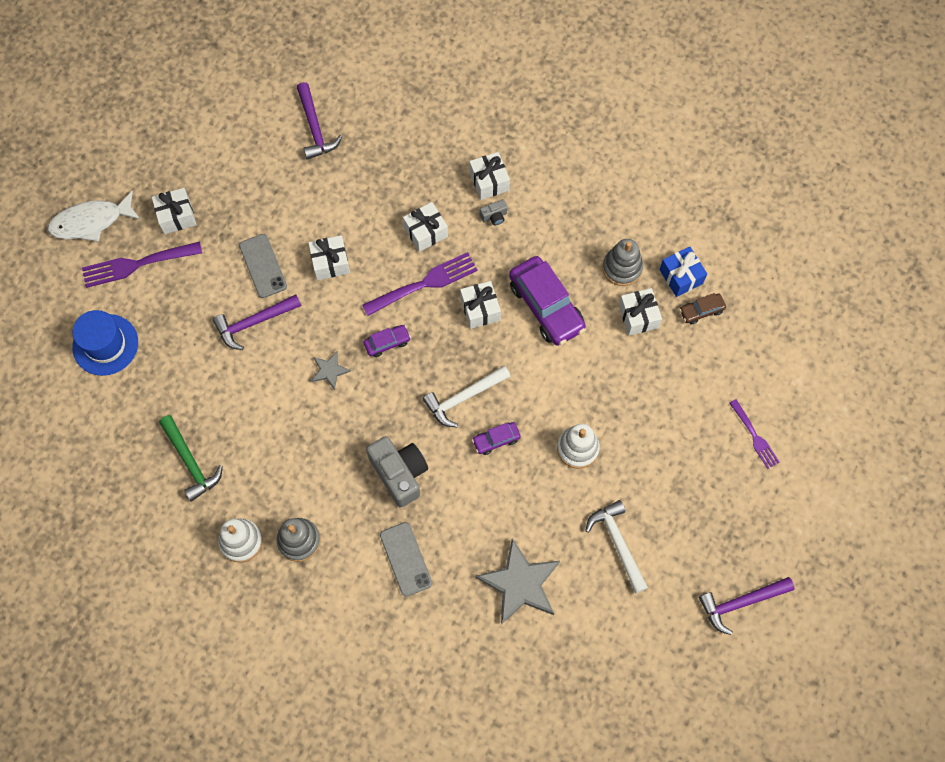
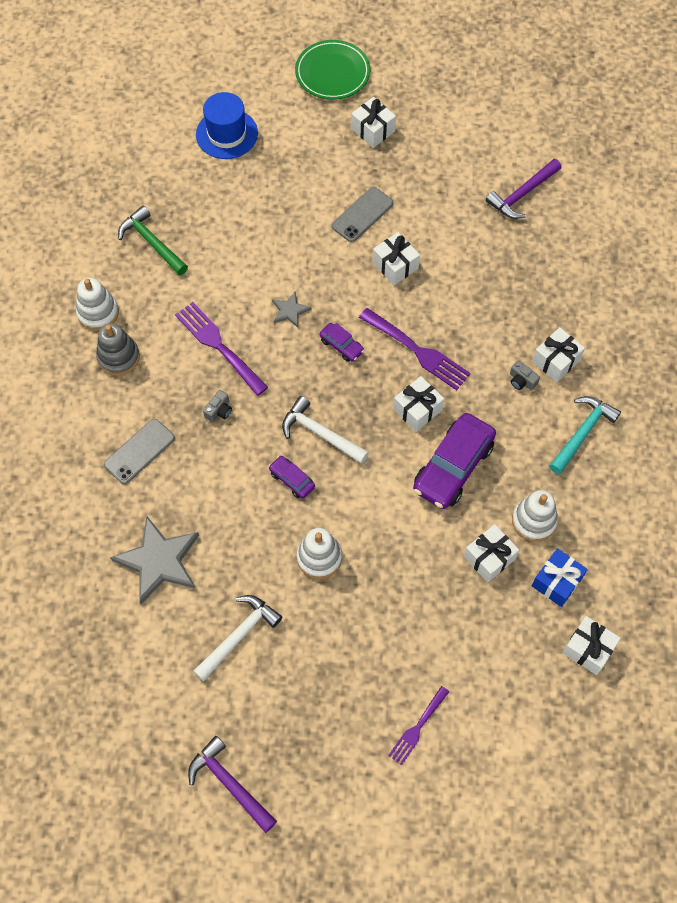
camera: 65 degrees right, 5 degrees down
(91, 222) = (332, 73): white fish -> green plate
(137, 264) = (312, 122): purple fork -> purple fork (219, 346)
(190, 462) = (152, 242): green hammer -> green hammer turned 105 degrees clockwise
(254, 322) = (305, 232): purple hammer -> none
(399, 473) = (219, 411): grey camera -> grey camera, size x0.44
(426, 232) = (471, 329): white gift -> white gift (588, 649)
(563, 194) = (582, 433): none -> turquoise hammer
(622, 268) = (534, 520): grey stacking toy -> white stacking toy
(701, 311) = (529, 618): brown car -> none

